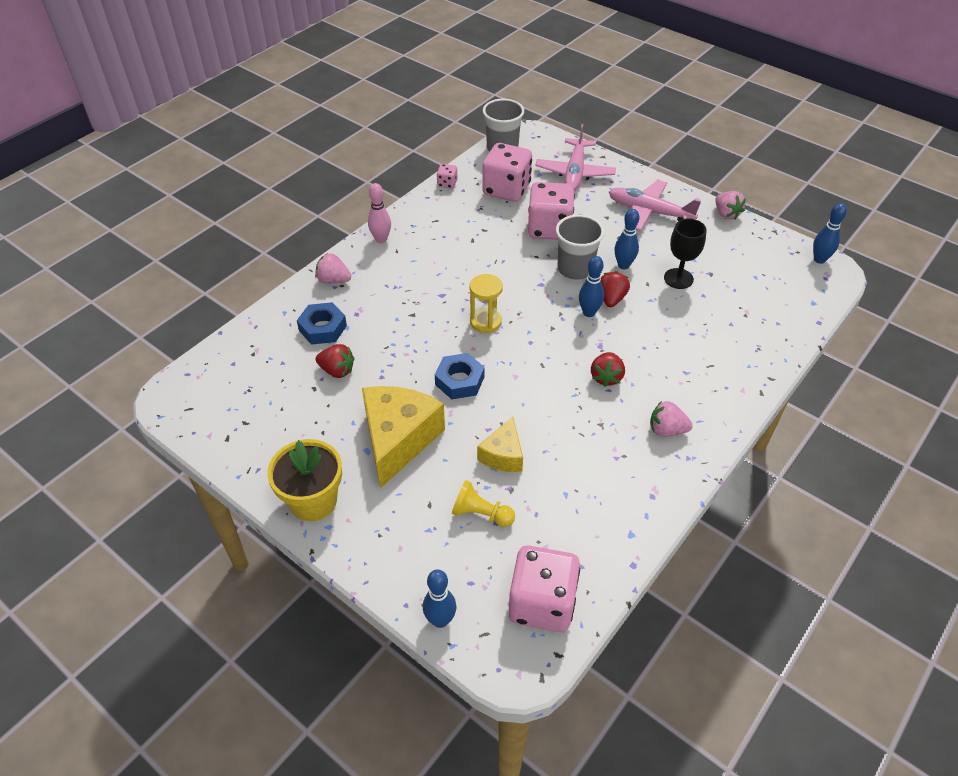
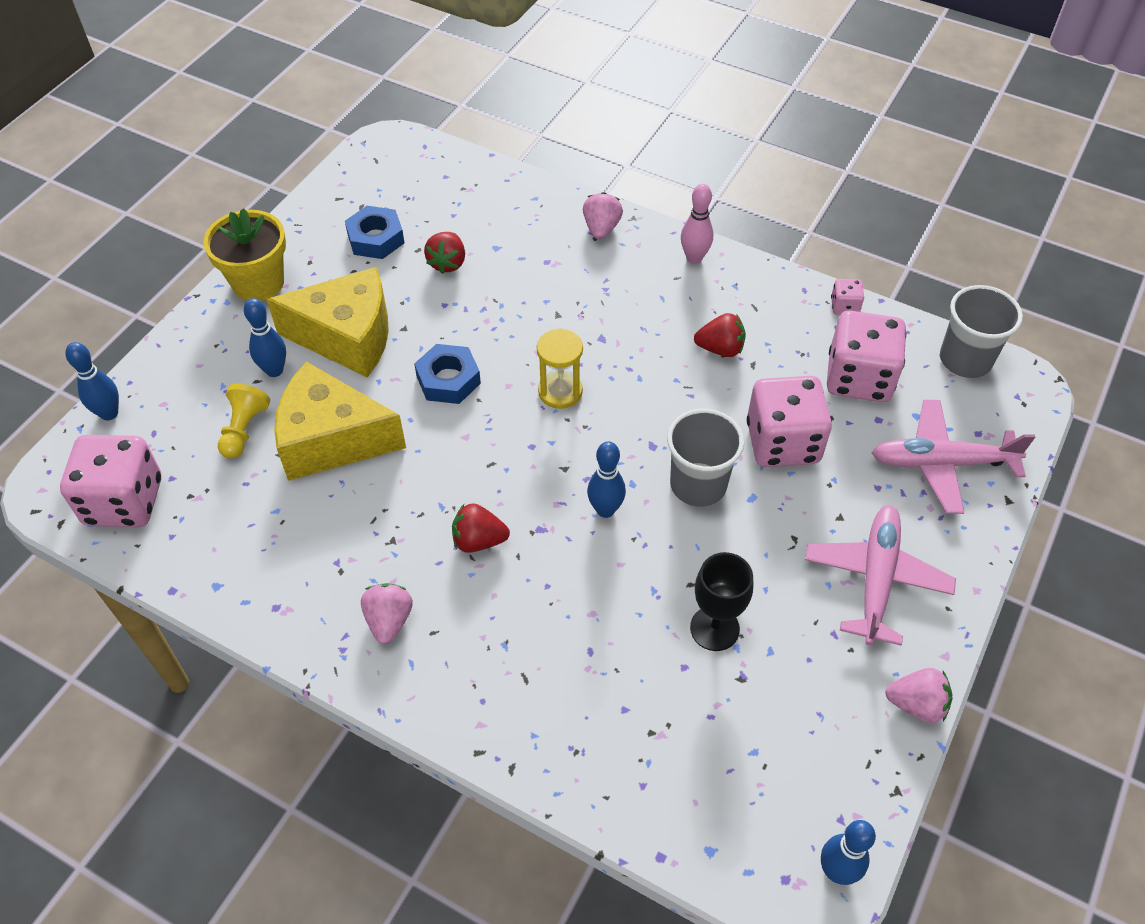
camera: 80 degrees right, 5 degrees up
(323, 328) = (515, 236): blue nut -> blue nut (376, 238)
(503, 455) = (331, 440): yellow cheese -> yellow cheese, size x1.83
(611, 299) = (642, 537): red strawberry -> red strawberry (720, 349)
(623, 265) = (725, 548): blue bowling pin -> blue bowling pin (274, 370)
(726, 214) = (916, 704): pink strawberry -> pink strawberry turned 135 degrees counterclockwise

